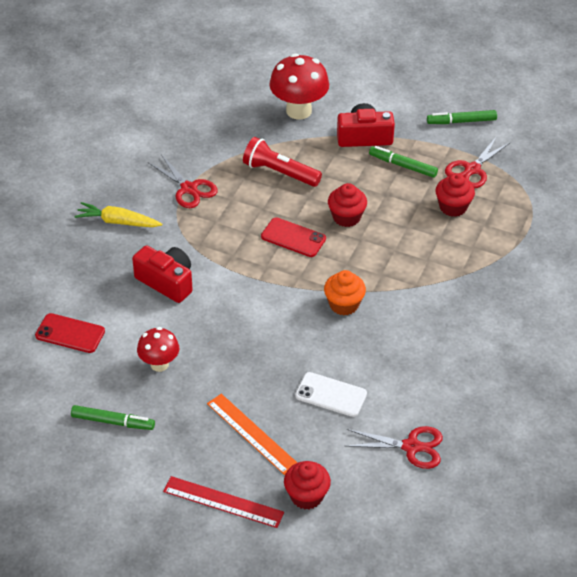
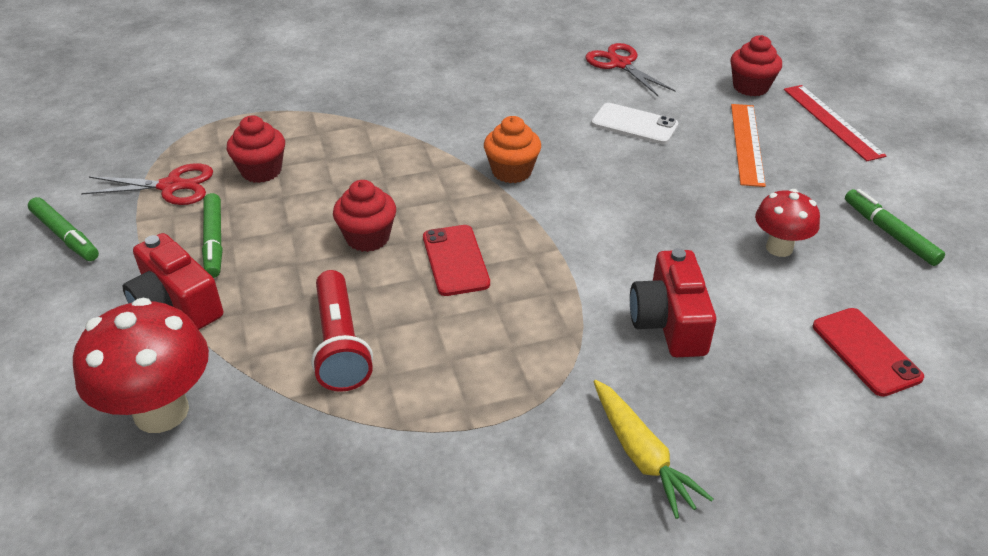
camera: 130 degrees left, 5 degrees down
(189, 188) = (479, 422): red scissors -> none
(331, 395) = (634, 124): white phone -> white phone turned 45 degrees counterclockwise

